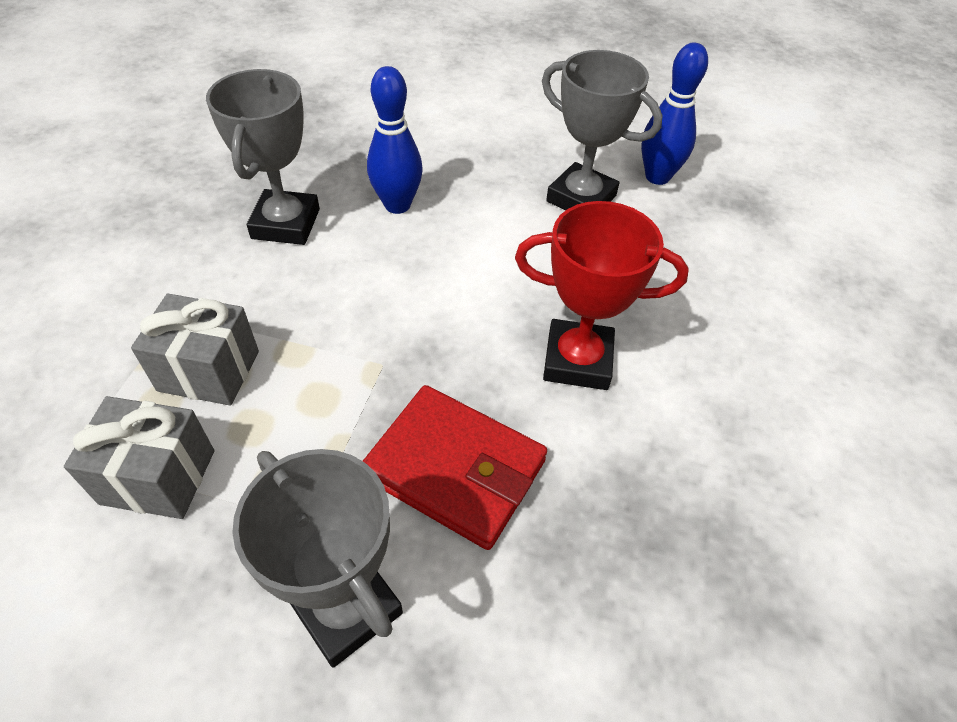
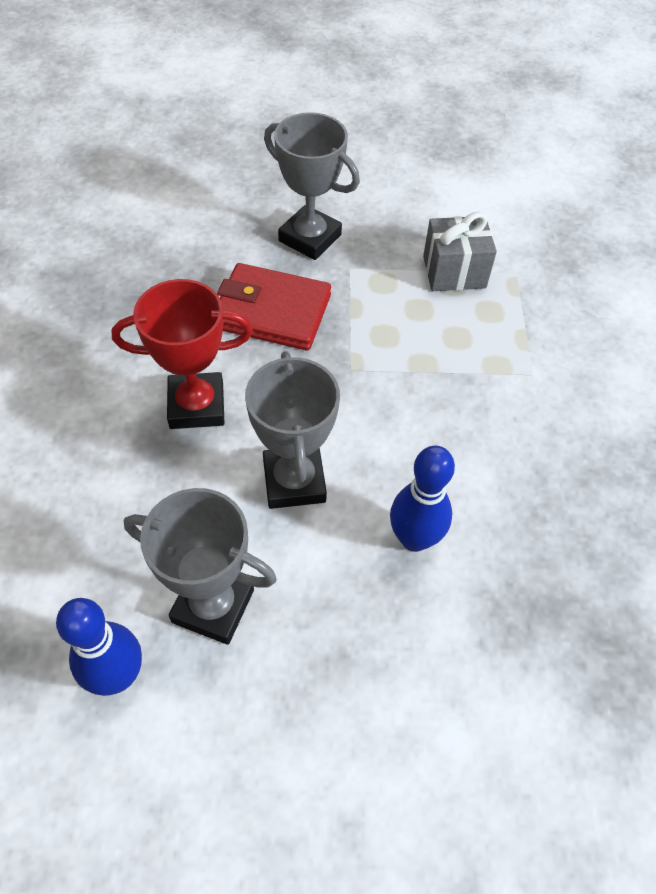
camera: 165 degrees right, 5 degrees up
(209, 371) = (473, 337): grey gift -> none
(286, 224) = (509, 484): grey trophy -> grey trophy (294, 481)

